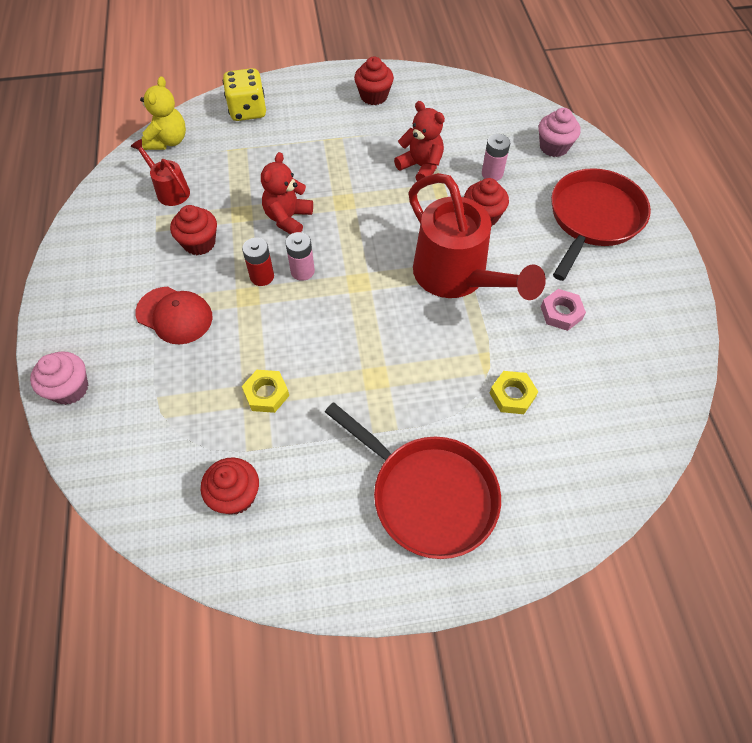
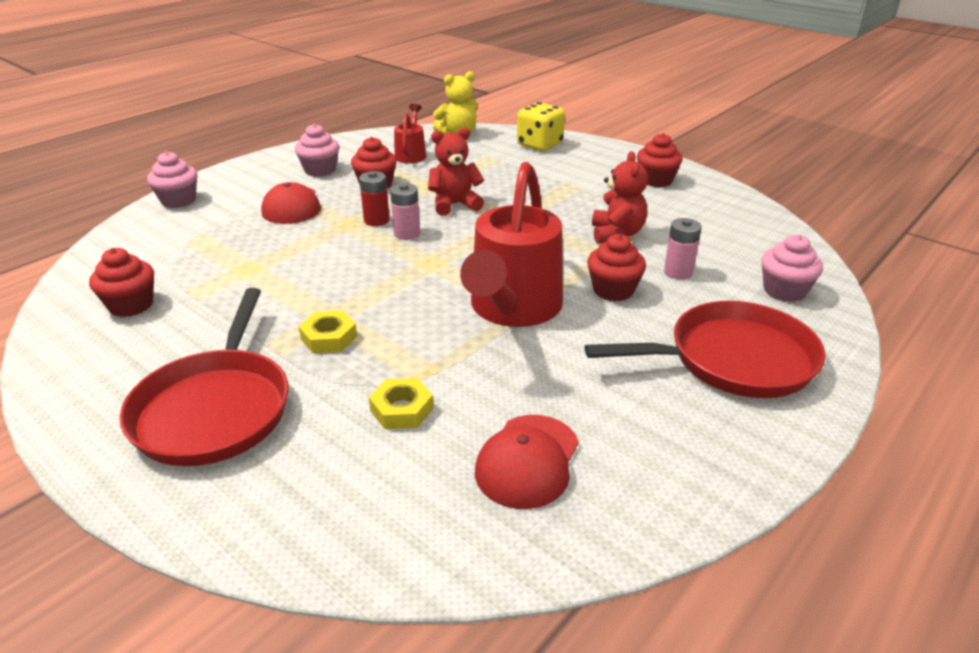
camera: 50 degrees right, 25 degrees down
(127, 263) = (320, 170): none -> pink cupcake
(266, 394) = (253, 274): yellow nut -> yellow nut (329, 338)
(561, 313) = (561, 395): pink nut -> none
(603, 365) = (527, 461): none -> red cap

